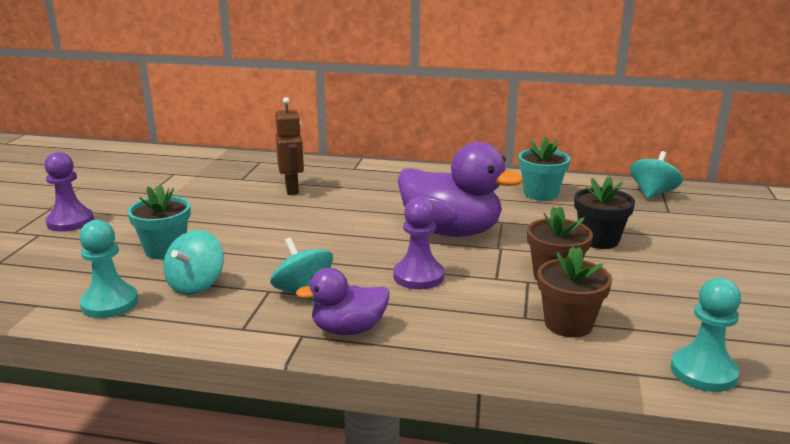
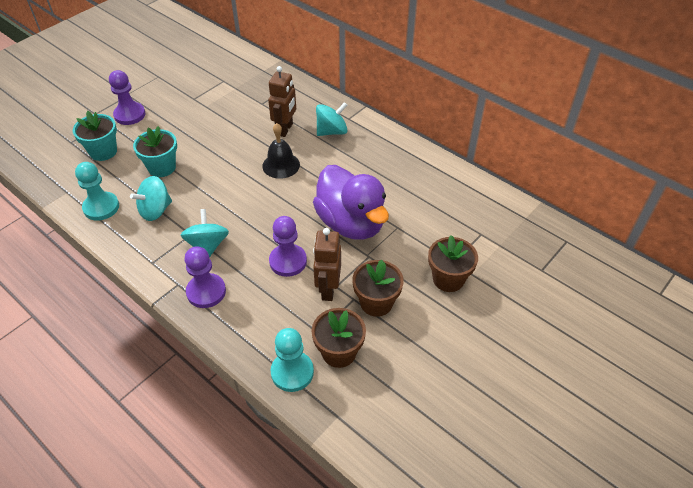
camera: 30 degrees right, 25 degrees up
(319, 213) = (281, 165): none -> black bell
(348, 329) = (206, 292): purple duck -> purple pawn
(491, 283) = (328, 289): none -> brown robot
(540, 194) = (459, 205): turquoise flower pot -> turquoise flower pot (103, 151)
(599, 240) = (448, 279): black flower pot -> brown flower pot
(652, 193) = (553, 242): turquoise spinning top -> turquoise spinning top (331, 131)
(703, 372) = (380, 437): turquoise pawn -> turquoise pawn (292, 372)

